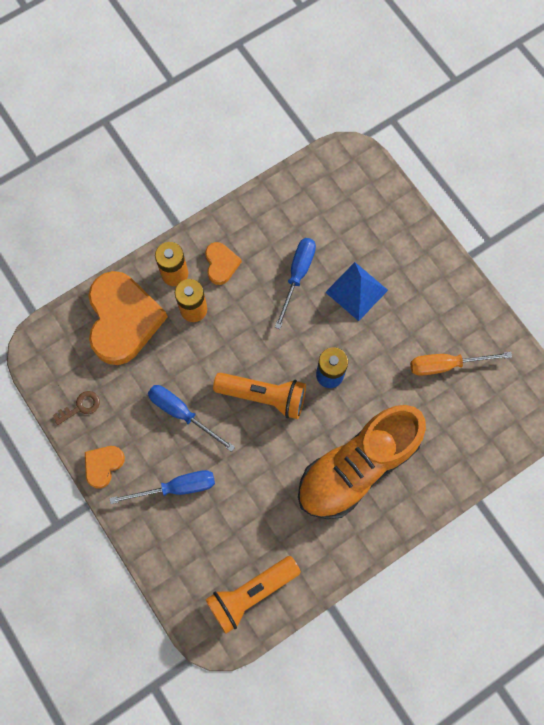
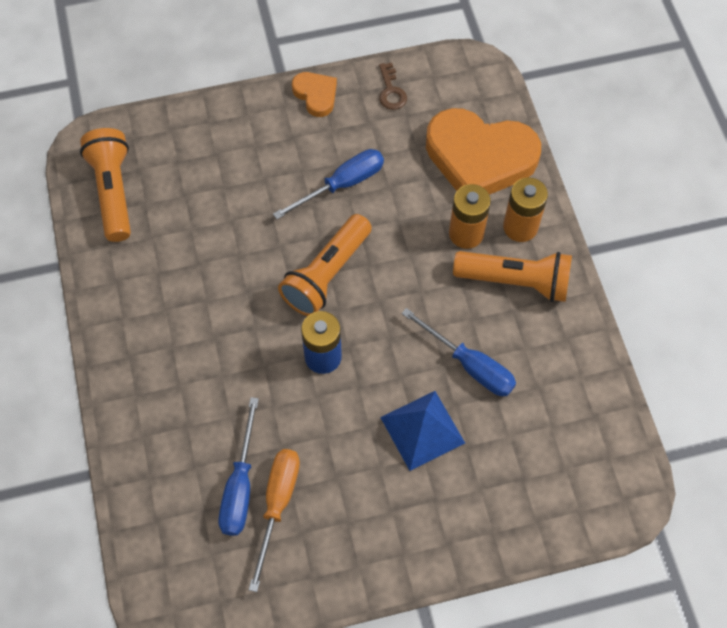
camera: 110 degrees right, 10 degrees down
(176, 487) = (260, 155): blue screwdriver -> blue screwdriver (240, 486)
(221, 264) = (516, 281): orange heart -> orange flashlight
(357, 466) = (197, 347): orange shoe -> none

